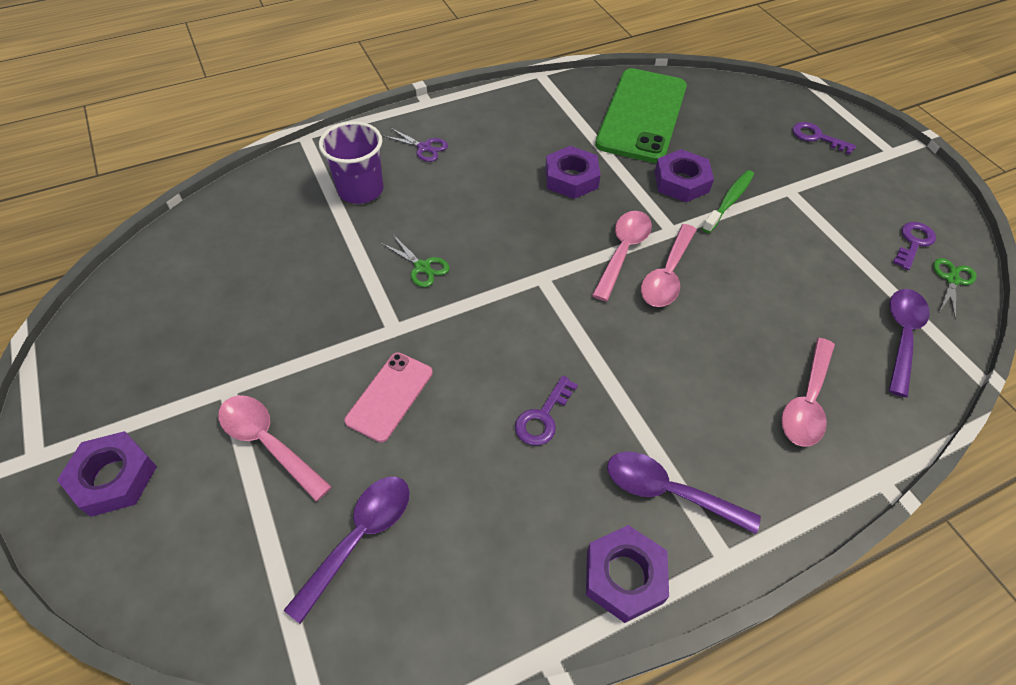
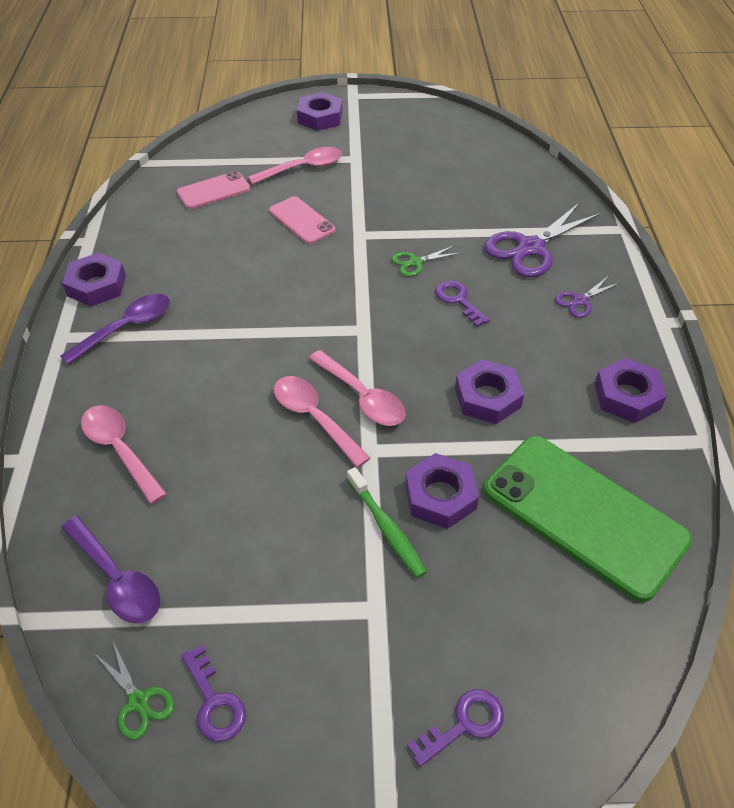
camera: 115 degrees right, 5 degrees down
(360, 190) = (530, 248): purple cup -> purple scissors
(360, 537) = (213, 191): purple spoon -> pink phone
(521, 110) = (627, 396): none -> purple nut
(543, 417) = (231, 286): purple key -> purple key (458, 300)

